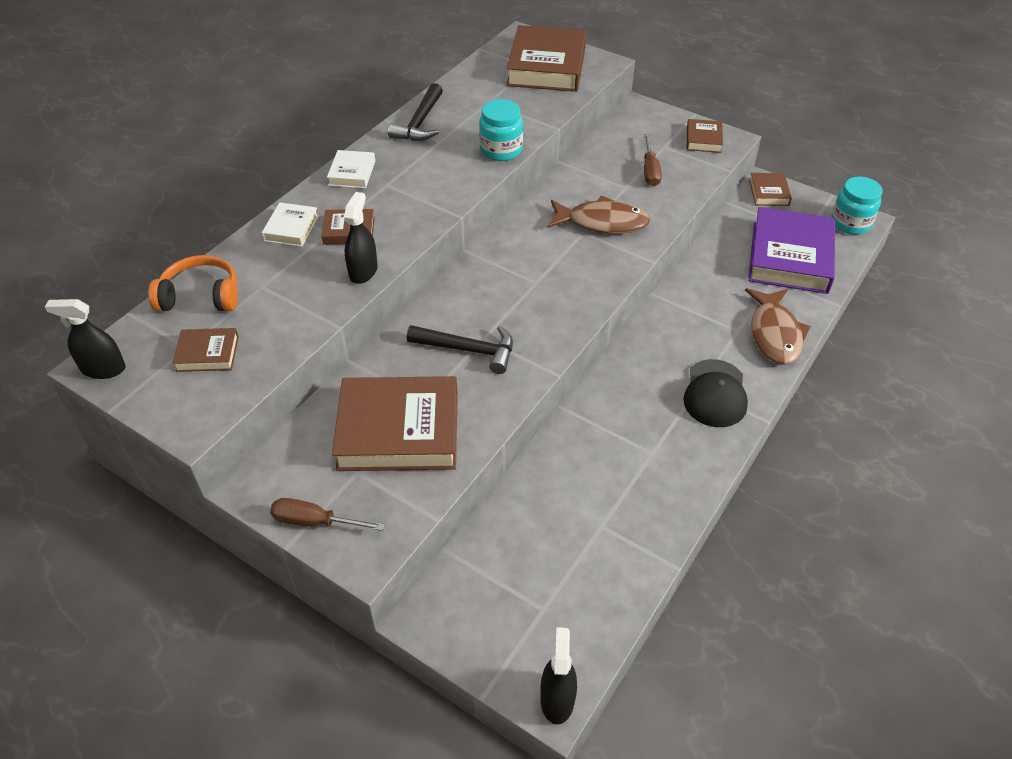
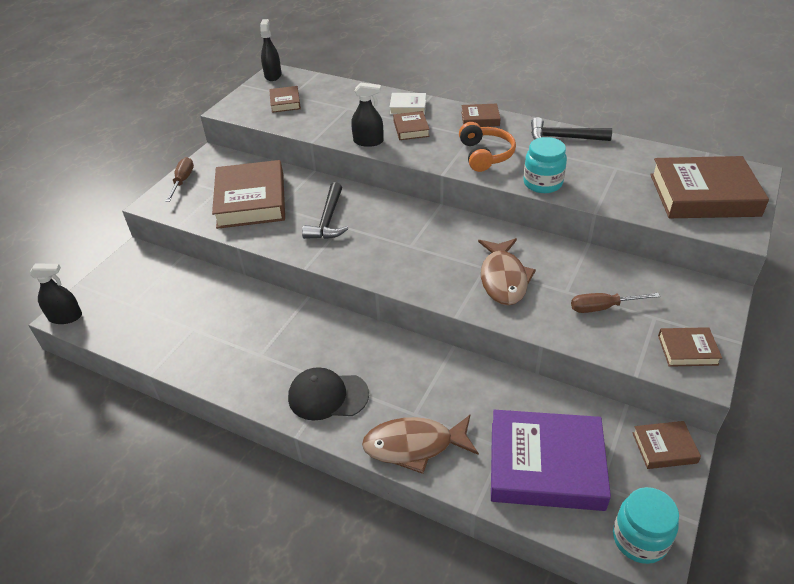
camera: 85 degrees right, 5 degrees down
(201, 296) = (335, 90): orange headphones -> orange headphones (485, 155)
(352, 173) = (480, 119): white book -> brown book

